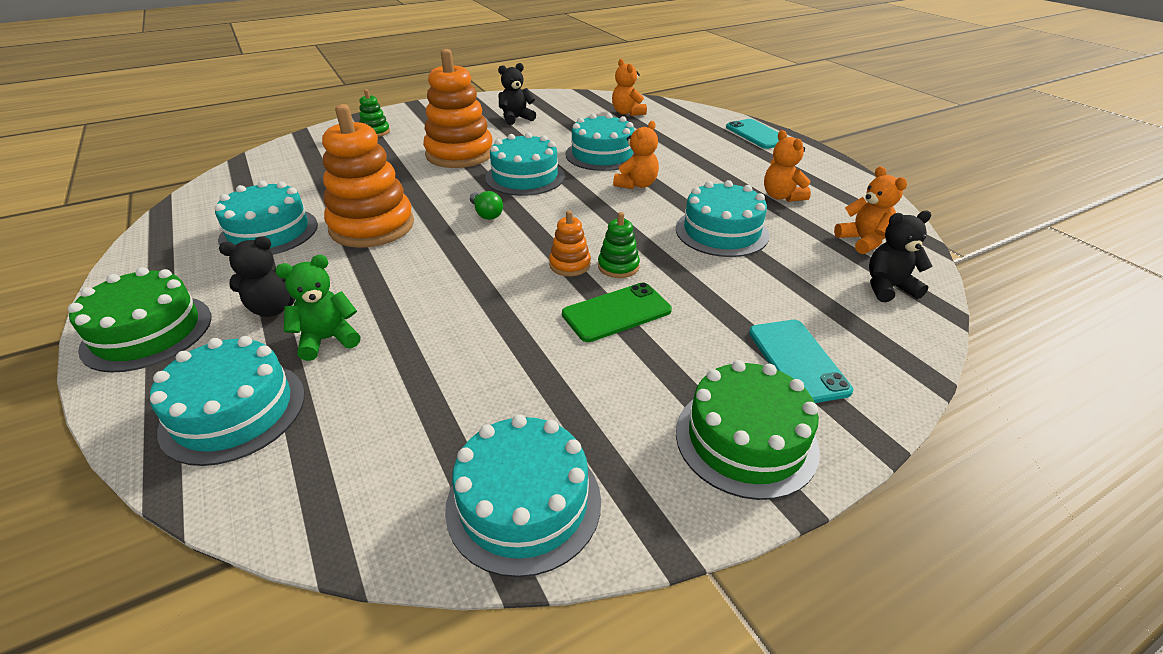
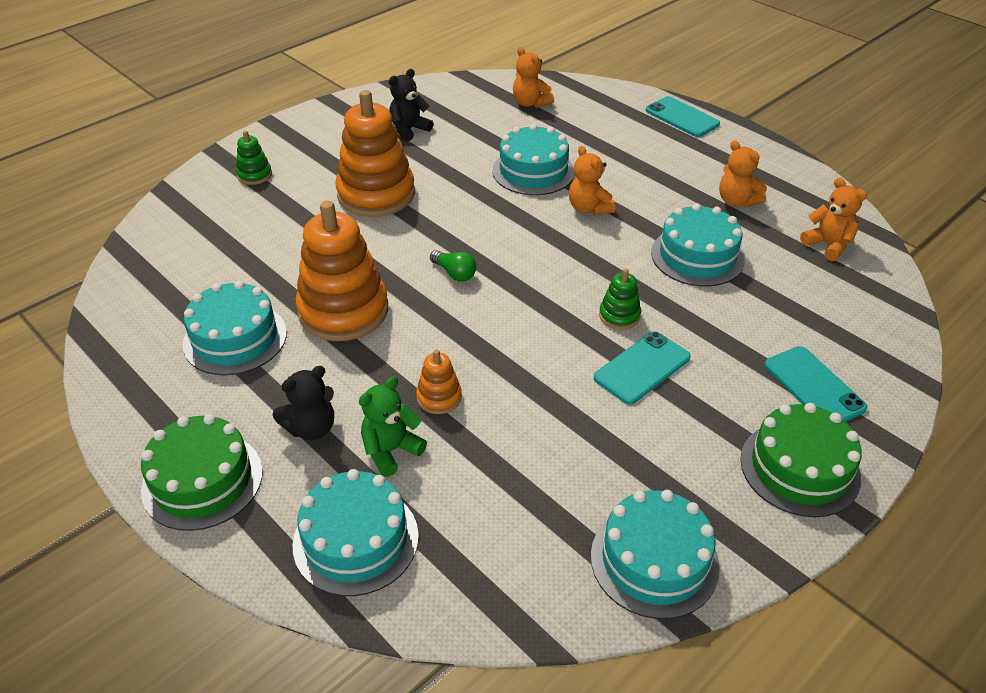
camera: 15 degrees left, 5 degrees up
(525, 177) = (467, 216): turquoise cake -> none
(570, 265) = (572, 322): orange stacking toy -> orange stacking toy (439, 397)
(616, 312) = (642, 367): green phone -> turquoise phone
(636, 184) = (589, 208): orange teddy bear -> orange teddy bear turned 135 degrees clockwise
(888, 287) = (864, 295): black teddy bear -> none

